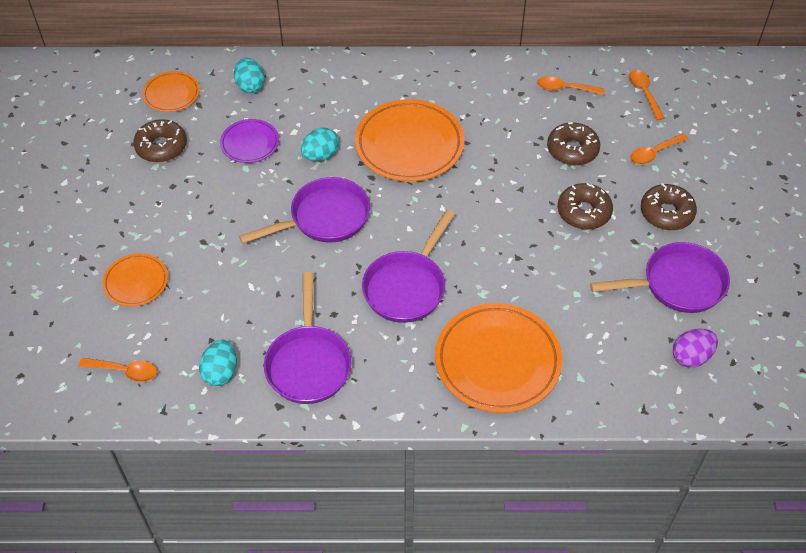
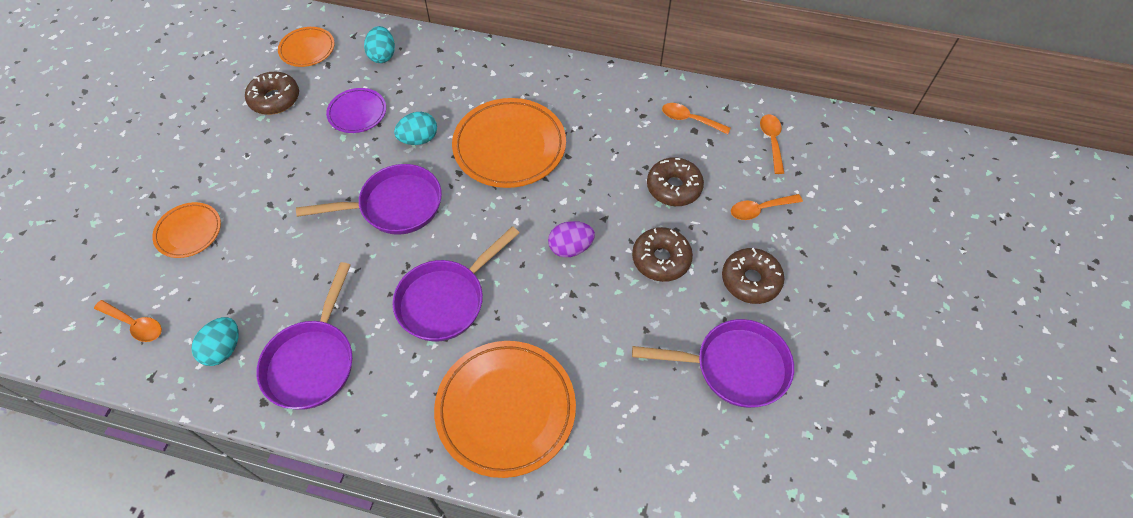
camera: 15 degrees right, 5 degrees up
(691, 357) = (720, 459): purple egg -> purple egg (570, 248)

